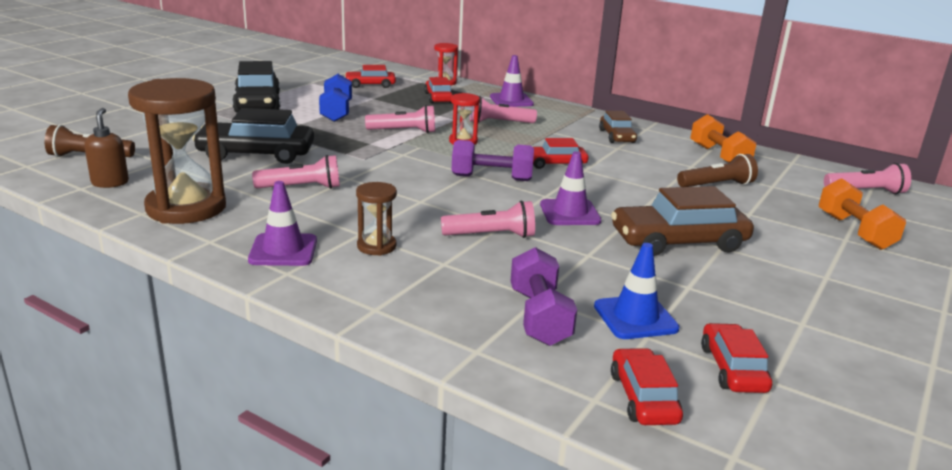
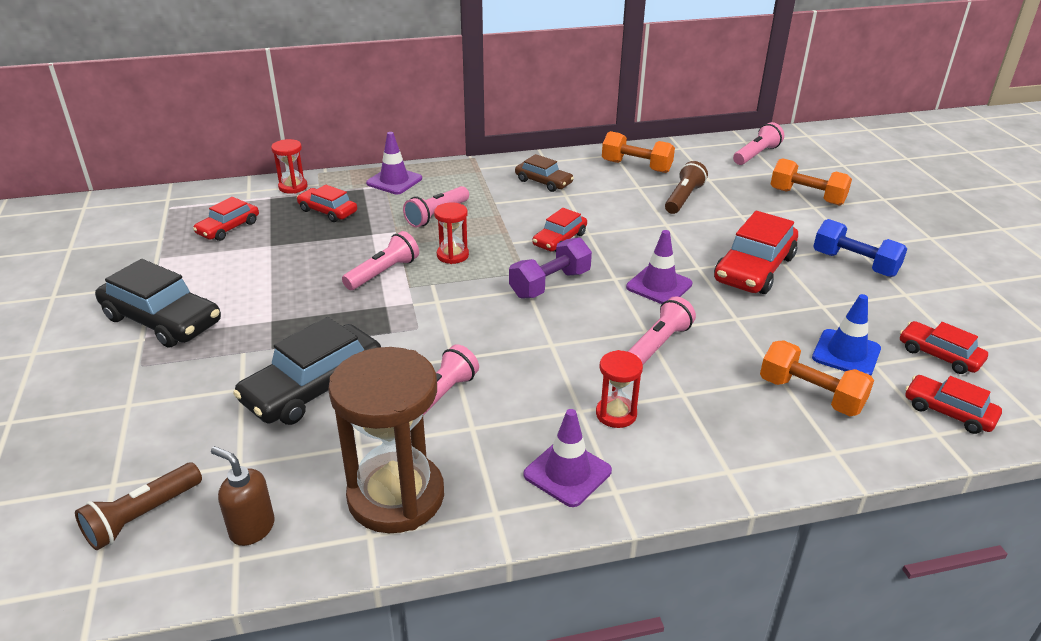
camera: 45 degrees left, 10 degrees up
(336, 112) = (272, 284): blue dumbbell -> blue dumbbell (854, 264)
(376, 246) = (616, 414): brown hourglass -> red hourglass
(539, 317) = (810, 395): purple dumbbell -> orange dumbbell
(678, 241) = (754, 269): brown car -> red car

